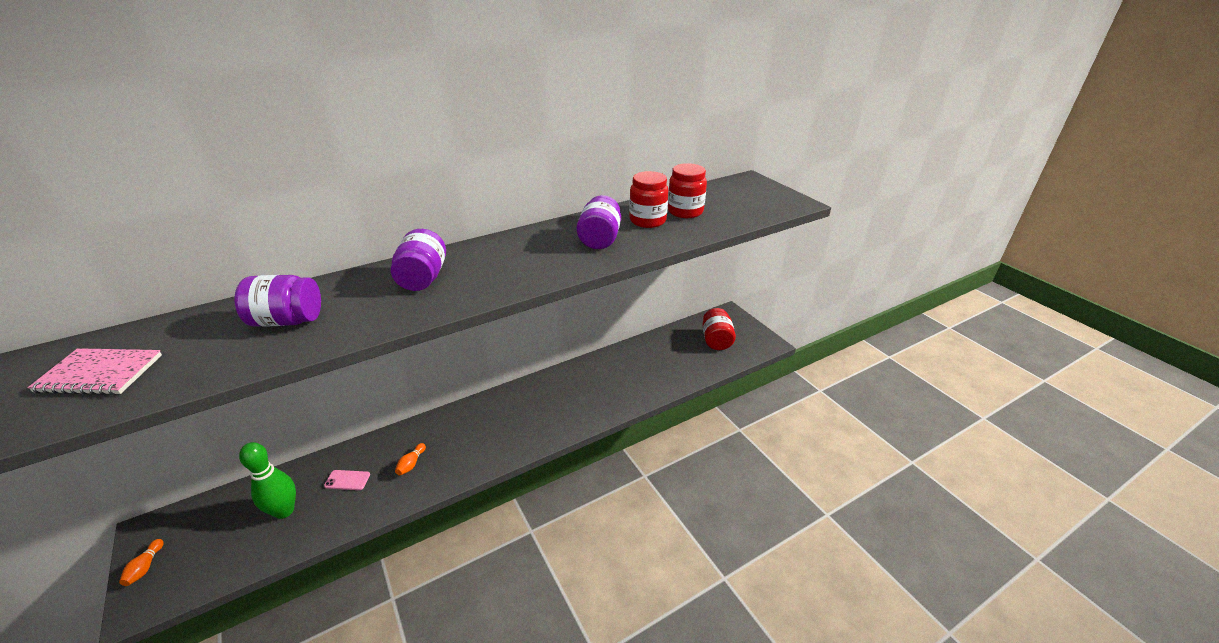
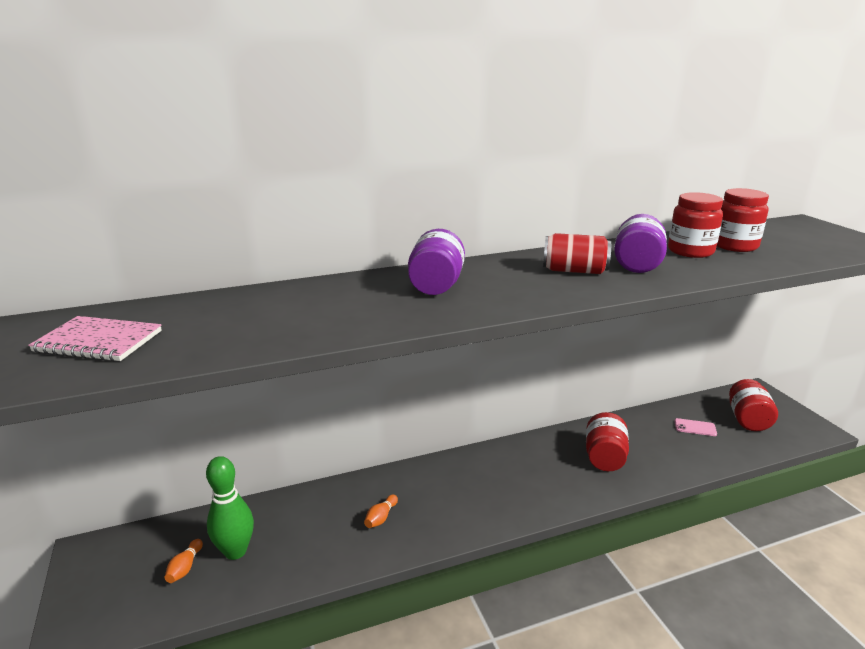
camera: 10 degrees right, 10 degrees down
(145, 567) = (81, 593): orange bowling pin -> orange bowling pin (185, 568)
(287, 321) = (291, 311): purple jar -> none
(347, 480) = (307, 526): pink phone -> pink phone (695, 427)
(546, 251) = (574, 271): none -> red can
(600, 387) = (604, 457): none -> red jar

